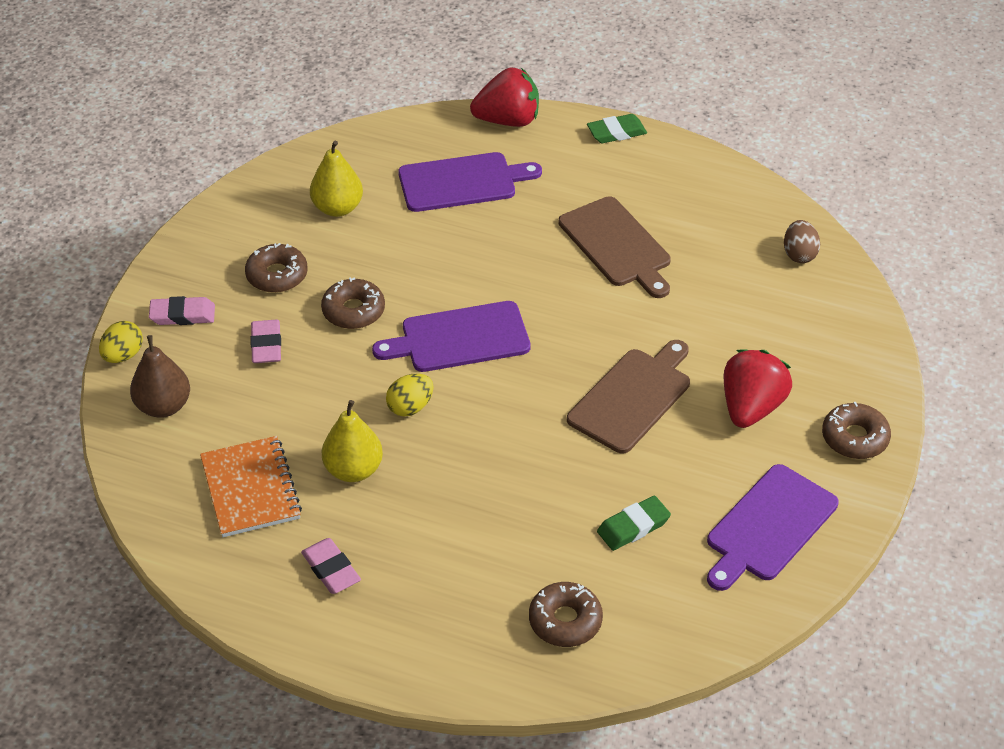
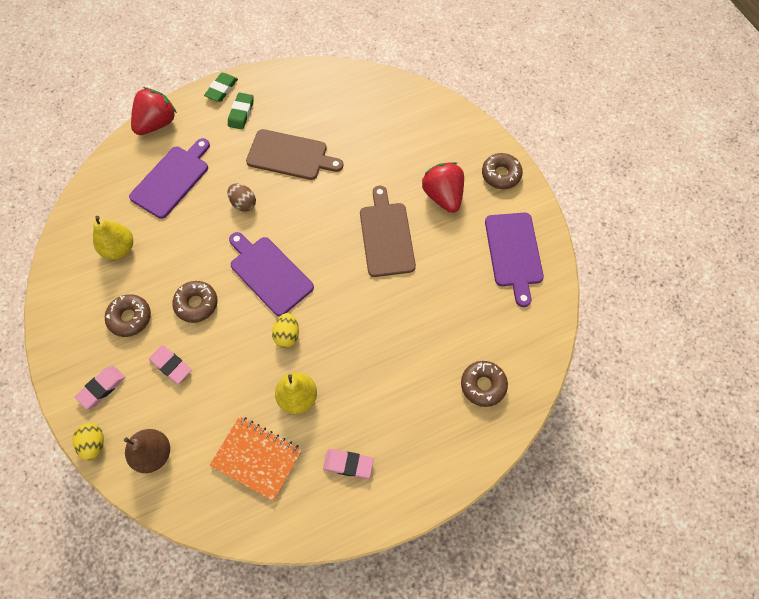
camera: 45 degrees left, 20 degrees up
(459, 338) = (269, 273): purple cutting board -> purple cutting board turned 105 degrees clockwise
(633, 526) = (459, 306): green eraser -> green eraser (241, 113)
(799, 254) = (379, 94): brown egg -> brown egg (243, 203)

